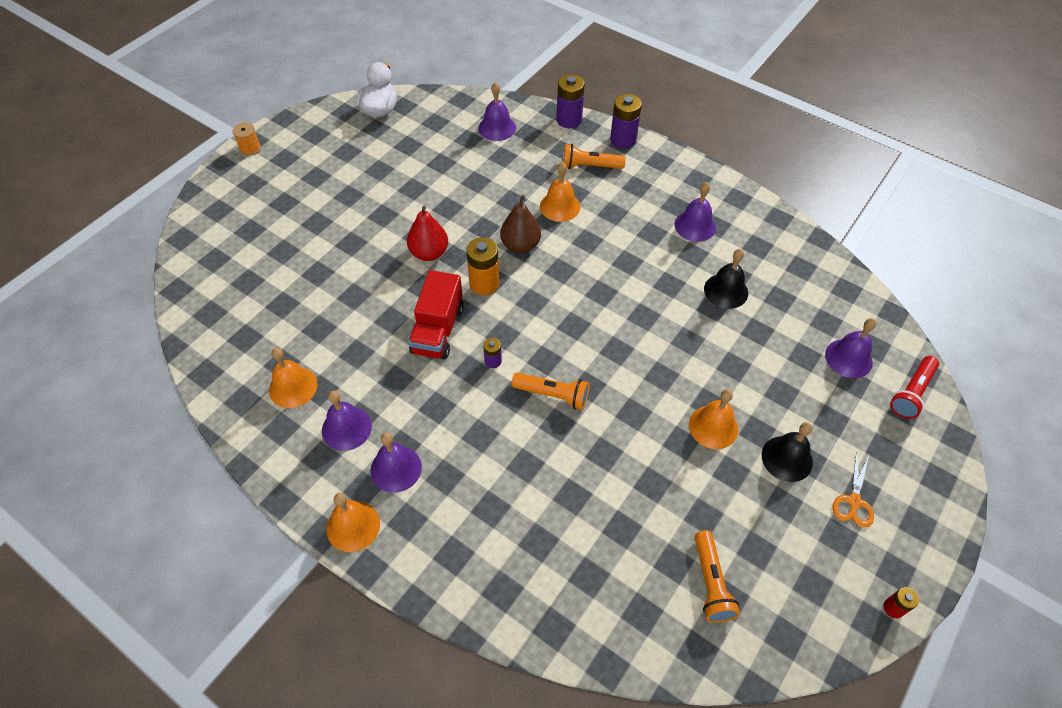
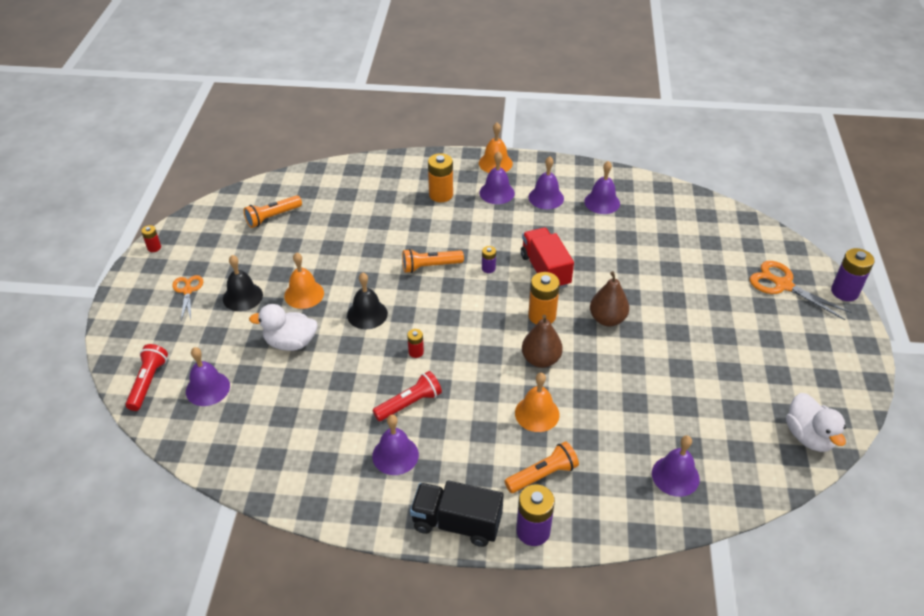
camera: 150 degrees right, 10 degrees down
(244, 210) = (783, 285): none -> orange scissors
(250, 148) = (857, 336): orange spool -> none
(293, 387) = (602, 202): orange bell -> purple bell
(429, 253) = (607, 319): red pear -> brown pear
(466, 503) = (441, 195): none -> orange battery
(569, 120) = (612, 529): purple battery -> purple battery (844, 292)
(628, 303) = (416, 352): none -> red battery
(661, 260) = (409, 404): none -> red flashlight
(673, 165) = (456, 523): none -> black truck
(710, 583) = (272, 217): orange flashlight -> orange flashlight turned 90 degrees counterclockwise
(726, 291) = (336, 401): black bell -> black bell (367, 314)
(749, 371) = (290, 343): none -> white duck

